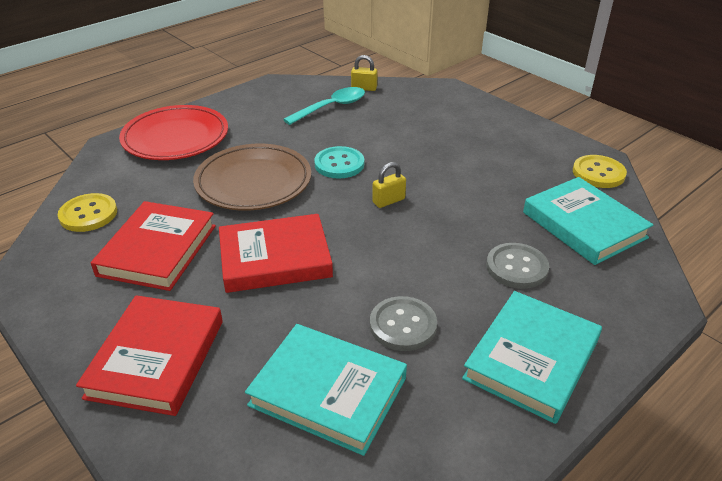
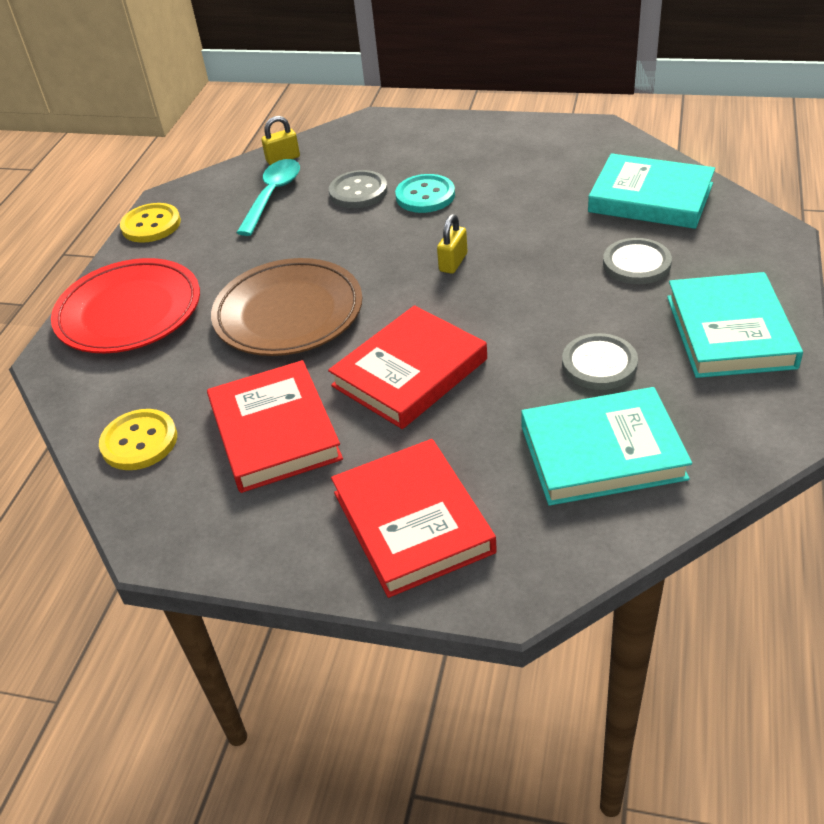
camera: 30 degrees left, 5 degrees up
(339, 164) = (358, 251): turquoise button -> turquoise button (425, 196)
(384, 127) = (358, 192): none -> grey button
(598, 173) = (612, 144): yellow button -> yellow button (151, 225)

